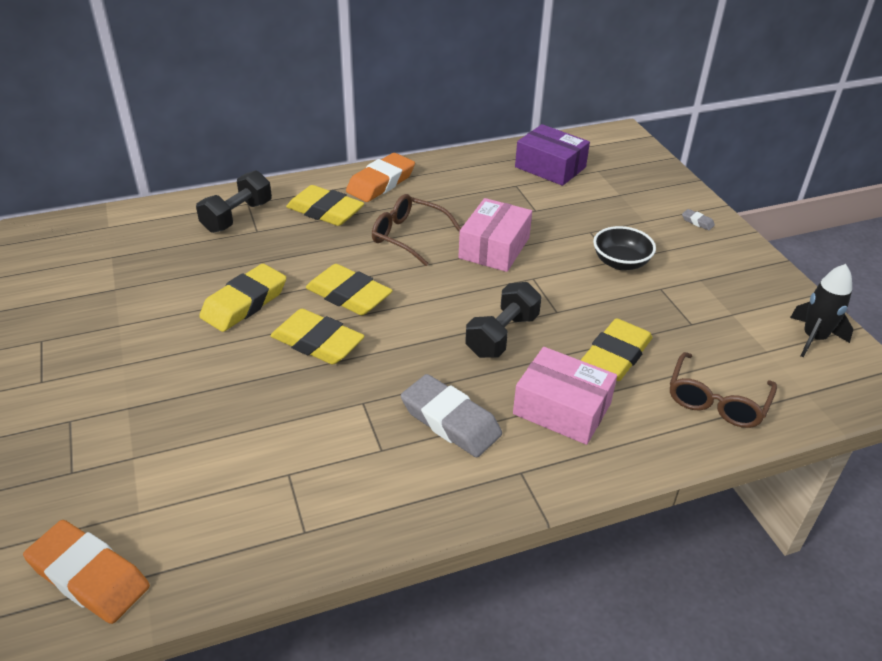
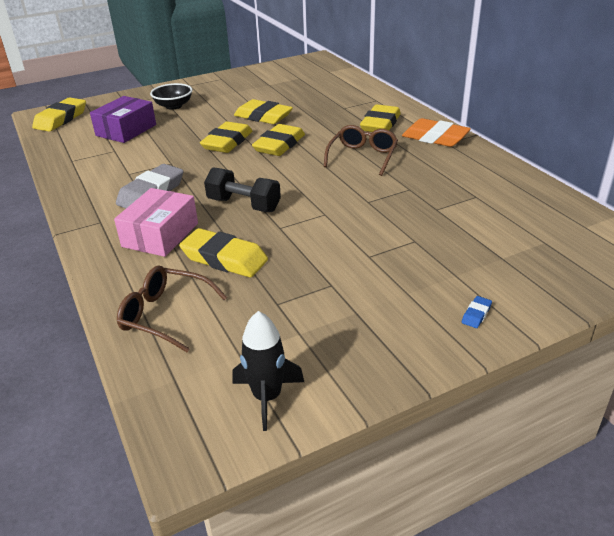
camera: 85 degrees right, 5 degrees down
(89, 576) = (61, 119): orange eraser -> yellow eraser
(237, 217) = (357, 100): black dumbbell -> none
(494, 248) = (362, 193): pink box -> none
(550, 167) = (527, 212): purple box -> purple box (126, 130)
(620, 262) = (367, 259): black bowl -> black bowl (173, 106)
(697, 222) = (476, 314): grey eraser -> blue eraser

